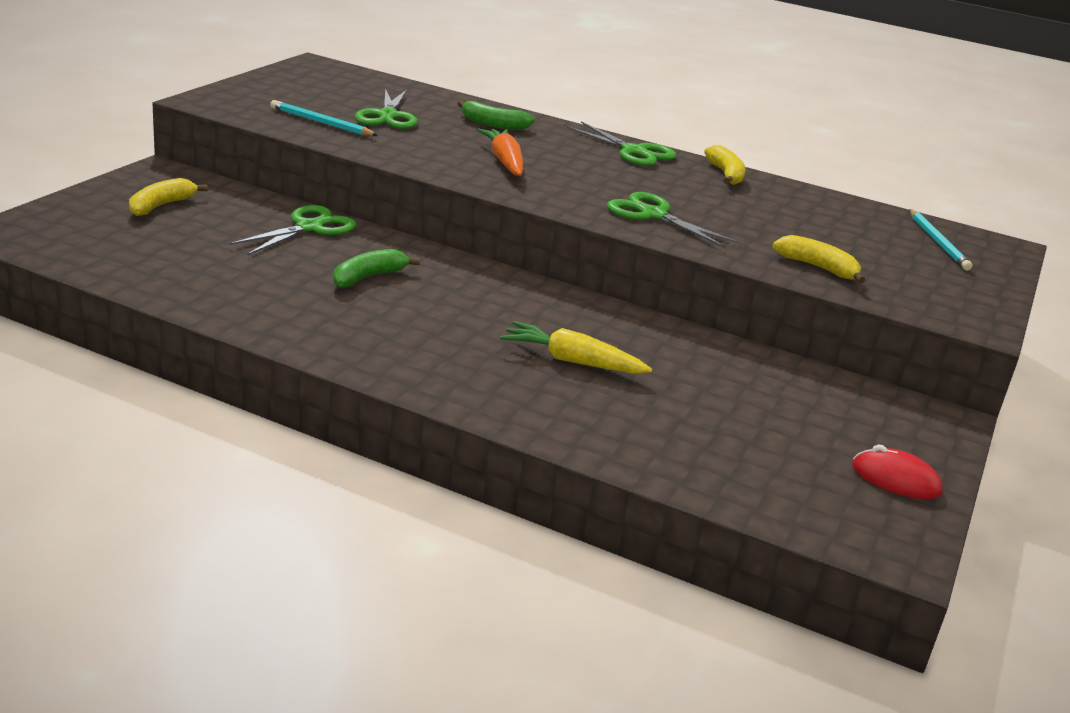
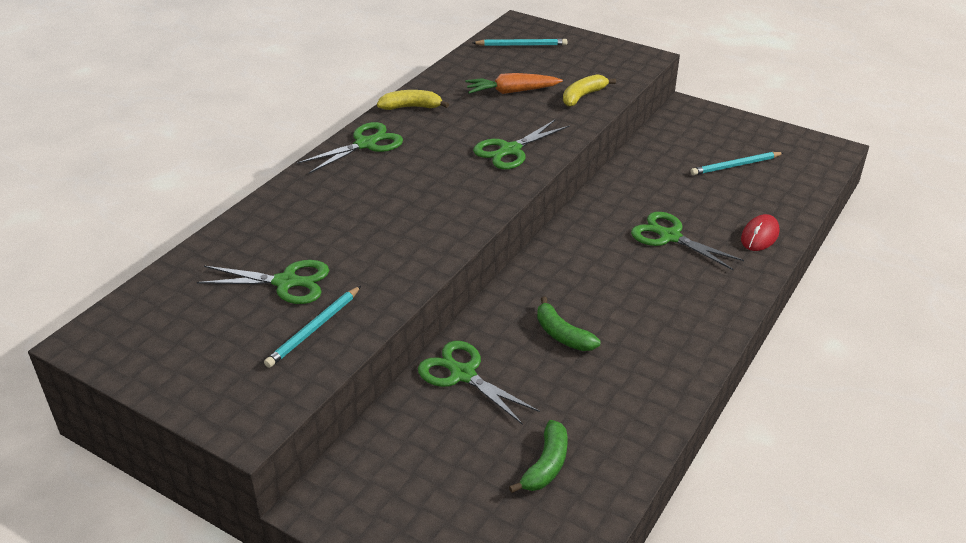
camera: 80 degrees left, 10 degrees up
(161, 206) = (425, 489): yellow banana -> none
(493, 124) = (302, 216): green banana -> green banana (546, 465)
(504, 161) = (407, 214): orange carrot -> orange carrot (511, 92)
(572, 361) = (670, 237): yellow carrot -> green scissors
(785, 439) = (735, 166): none -> turquoise pencil
(895, 479) = (762, 137): red mouse -> red mouse (759, 236)

